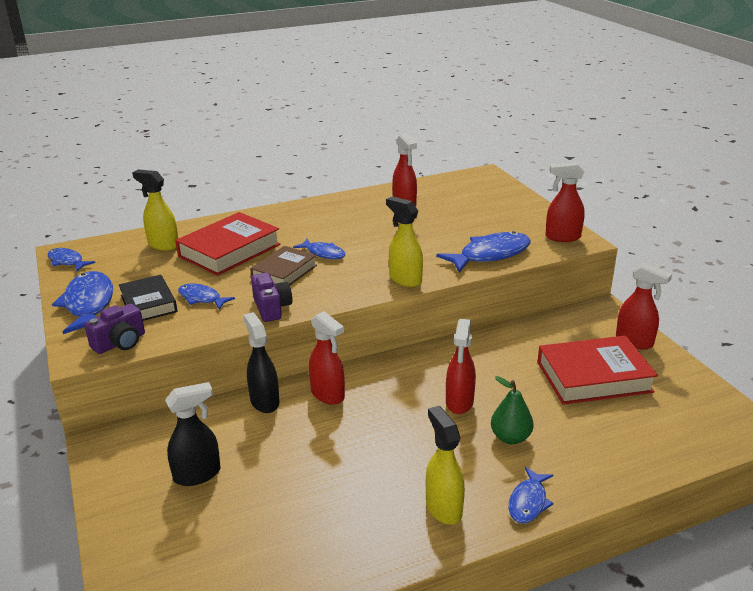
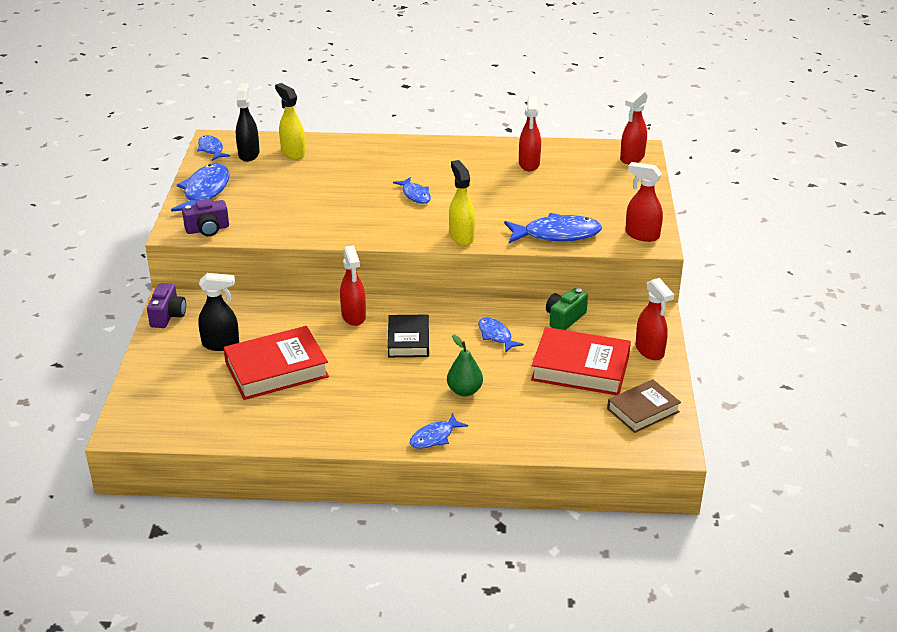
camera: 25 degrees right, 5 degrees up
(148, 303) = (247, 203): black book -> black book (408, 340)
(201, 298) = (289, 209): blue fish -> blue fish (496, 335)
(229, 250) = (341, 172): red book -> red book (276, 369)
(264, 401) = (303, 307): black spray bottle -> black spray bottle (249, 154)
(272, 308) = (335, 232): purple camera -> purple camera (168, 316)
(284, 272) = (369, 204): brown book -> brown book (643, 410)
(443, 508) = (370, 420): yellow spray bottle -> none
(459, 402) = (449, 353): red spray bottle -> red spray bottle (632, 158)
(533, 335) = (564, 318): none -> green camera

